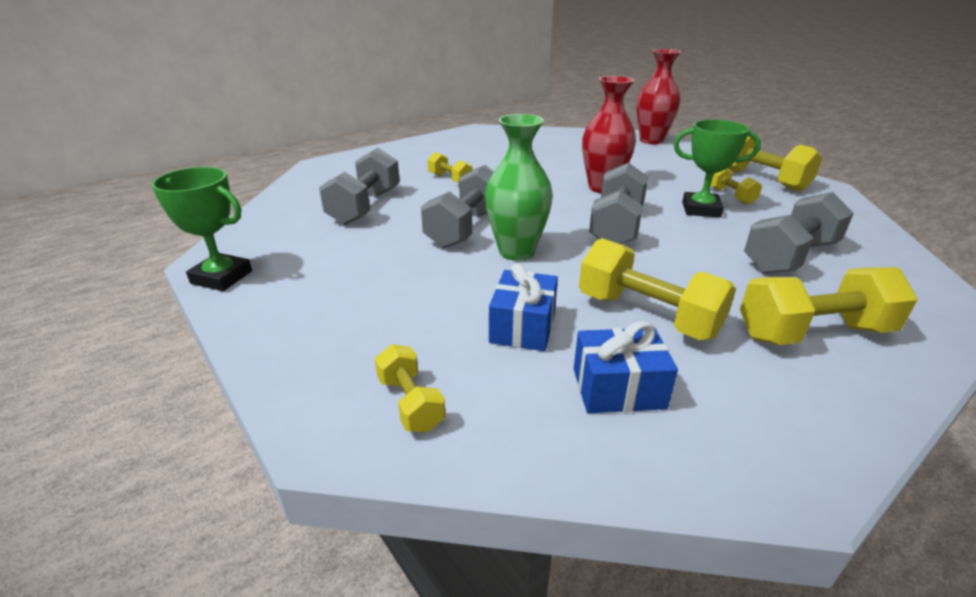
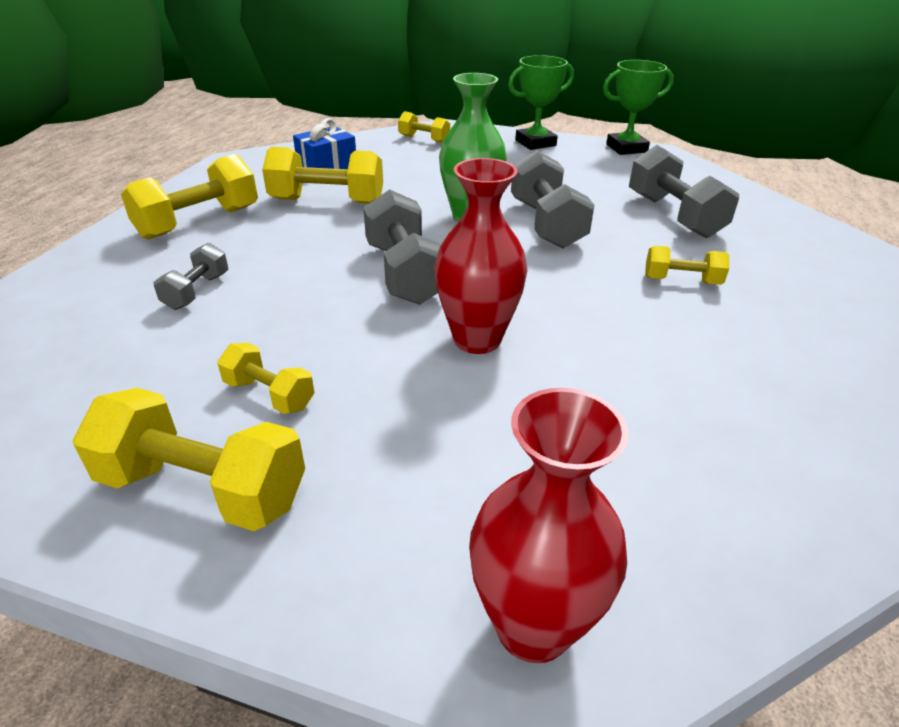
camera: 145 degrees right, 5 degrees up
(523, 327) = (405, 175): blue gift -> none
(701, 209) = (312, 340): green trophy -> green trophy (535, 143)
(790, 257) = (197, 291): grey dumbbell -> grey dumbbell, size x0.56

